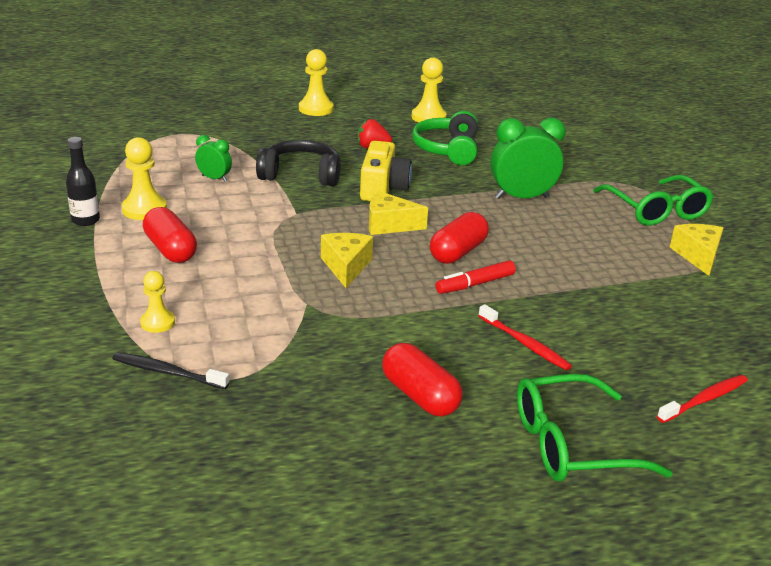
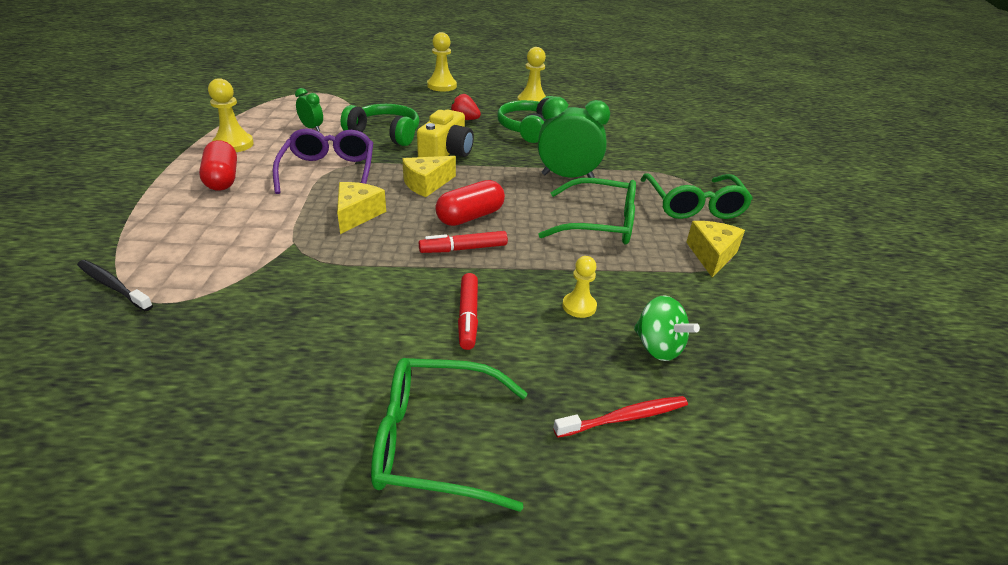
camera: 15 degrees right, 5 degrees up
(85, 220) = (180, 147): black bottle -> none
(157, 322) = (150, 239): yellow pawn -> yellow pawn (579, 306)
(277, 225) = (328, 171): none -> purple glasses
(301, 175) = (385, 134): black headphones -> green headphones
(389, 225) = (426, 184): yellow cheese -> yellow cheese turned 60 degrees counterclockwise
(420, 396) = (319, 353): red capsule -> none
(524, 343) = (468, 316): red toothbrush -> red marker
(582, 241) = (599, 223): none -> green glasses
(698, 342) = (658, 347): none -> green spinning top

